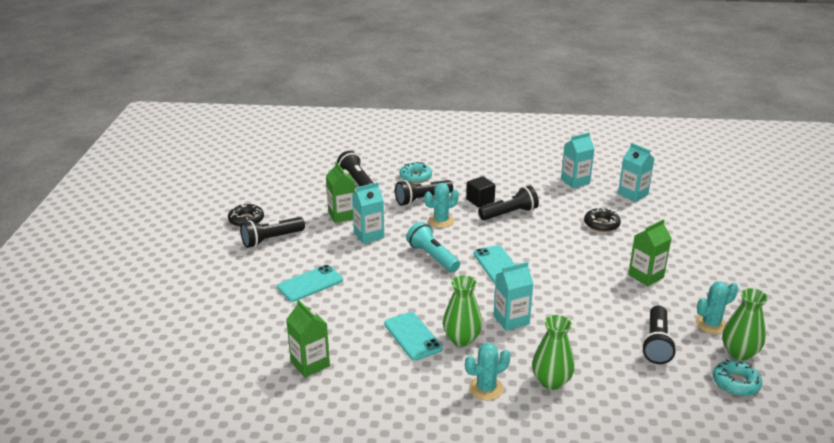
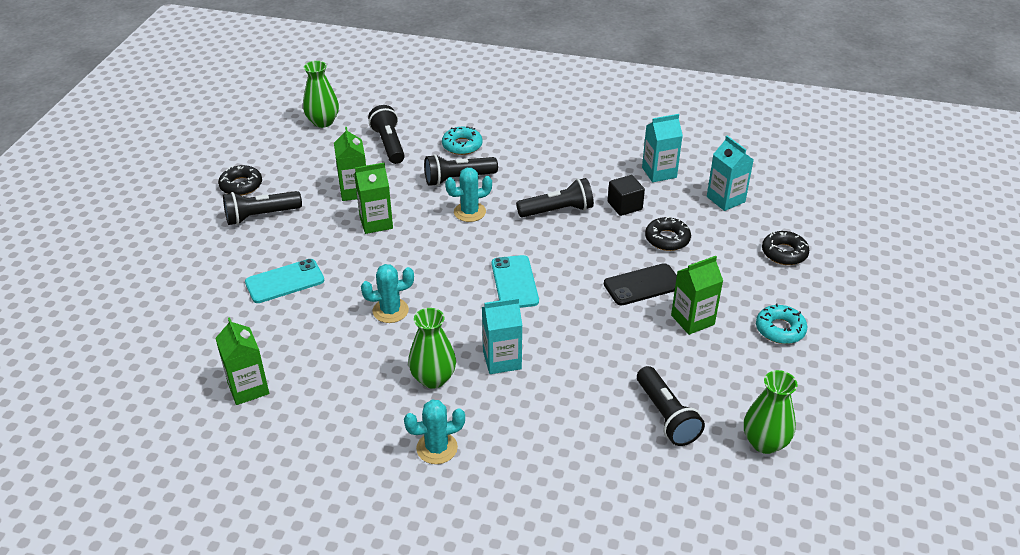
camera: 10 degrees right, 10 degrees up
(369, 235) = (376, 223): turquoise carton -> green carton
(412, 336) = (377, 367): turquoise phone -> none
(432, 257) = (440, 262): turquoise flashlight -> none
(480, 200) = (528, 188): black cube -> black cube (624, 205)
(551, 381) = (517, 450): green vase -> green vase (323, 122)
(597, 256) = (643, 285): none -> black phone
(656, 343) = (666, 416): black flashlight -> black flashlight turned 45 degrees counterclockwise
(692, 225) = (784, 253): none -> black donut
(711, 324) = (746, 398): turquoise cactus -> turquoise cactus (390, 311)
(735, 383) = (742, 483): turquoise donut -> turquoise donut (780, 329)

